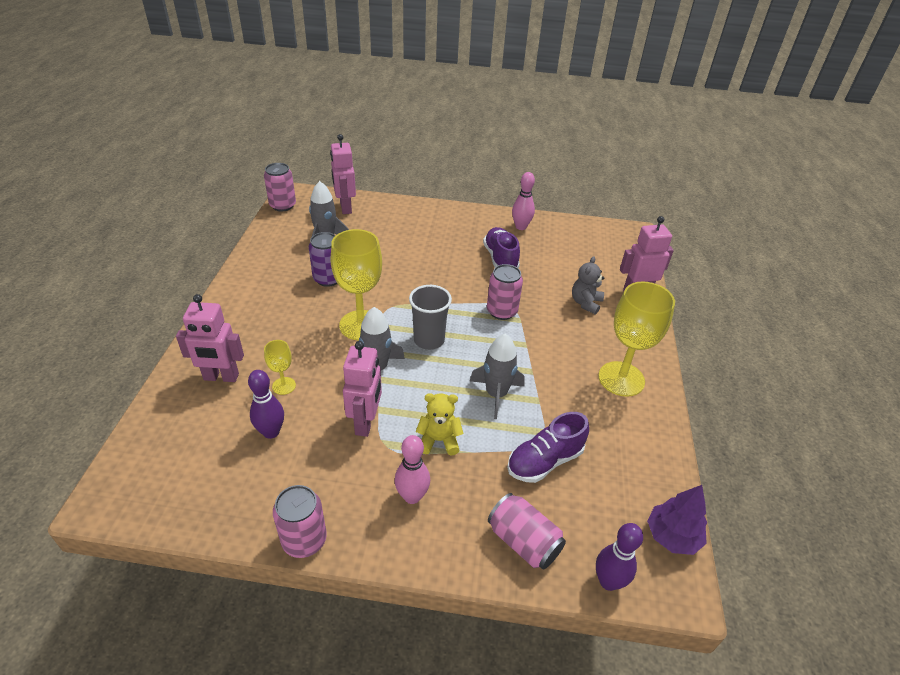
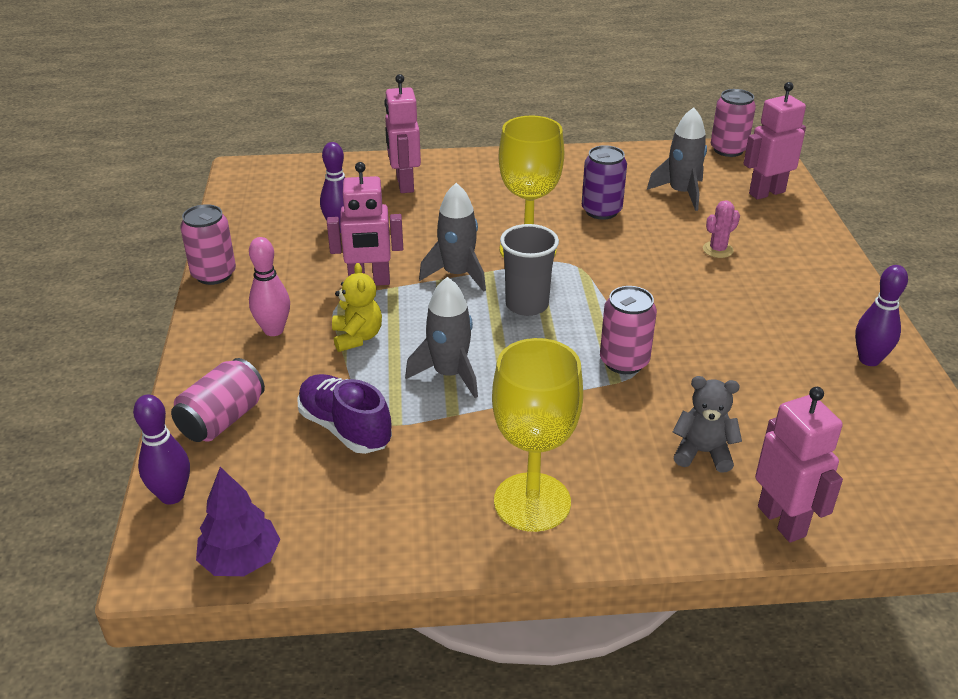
camera: 80 degrees right, 5 degrees down
(284, 386) = (406, 221): yellow goblet -> none
(400, 244) = (718, 250): none -> pink cactus
(500, 259) = (756, 346): purple shoe -> none
(521, 227) = (869, 360): pink bowling pin -> purple bowling pin

